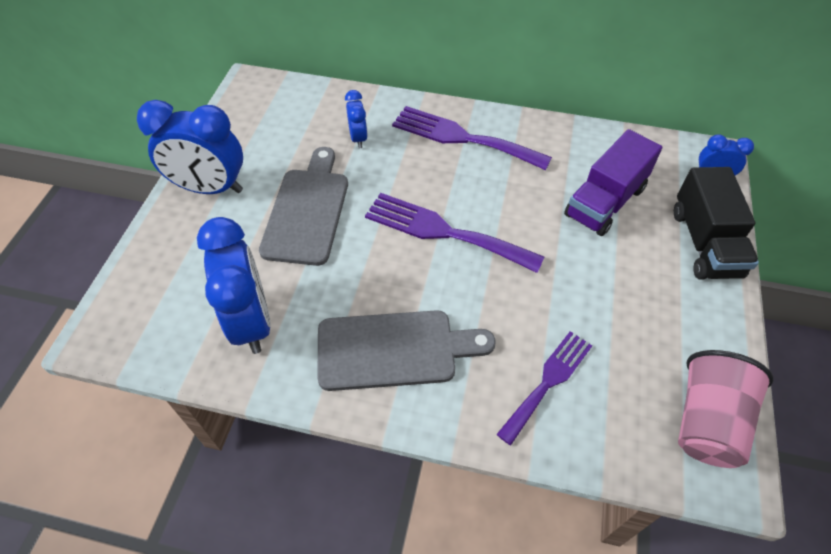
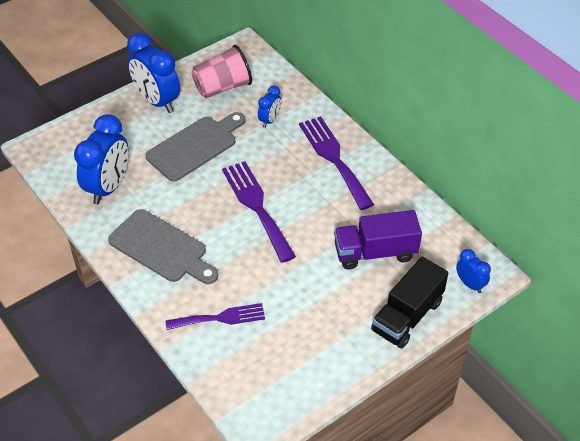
camera: 40 degrees right, 5 degrees down
(707, 421) = (280, 396): pink cup -> pink cup (222, 87)

